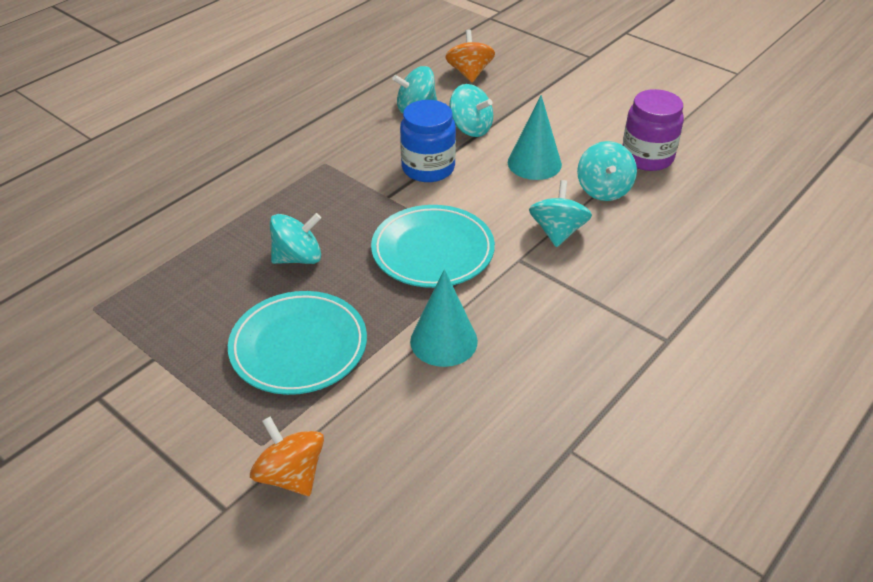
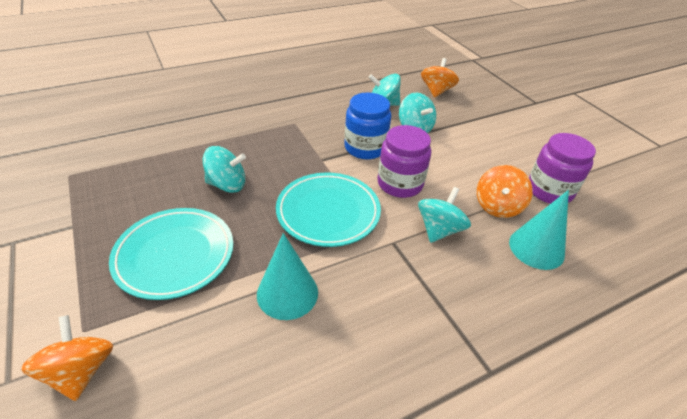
camera: 20 degrees right, 0 degrees up
(491, 197) = (400, 184): none -> purple jar
(534, 163) = (450, 168): turquoise cone -> turquoise cone (536, 248)
(603, 189) = (497, 206): turquoise spinning top -> orange spinning top

